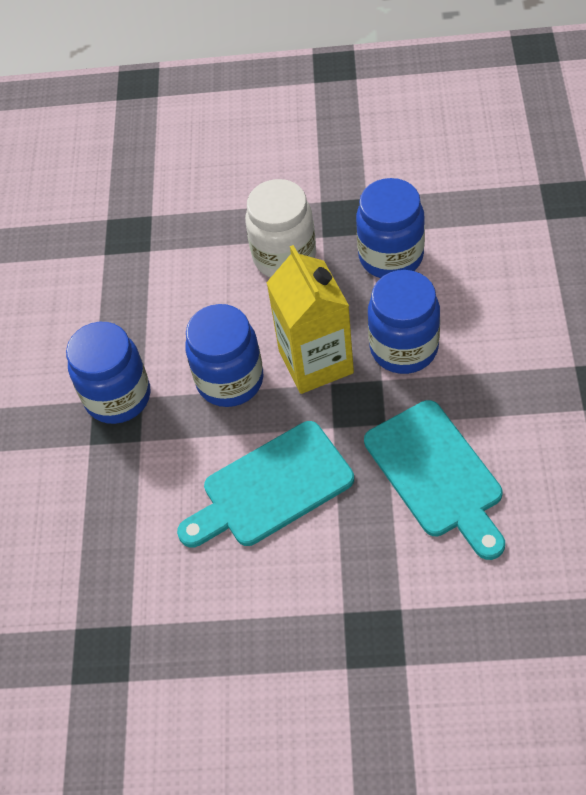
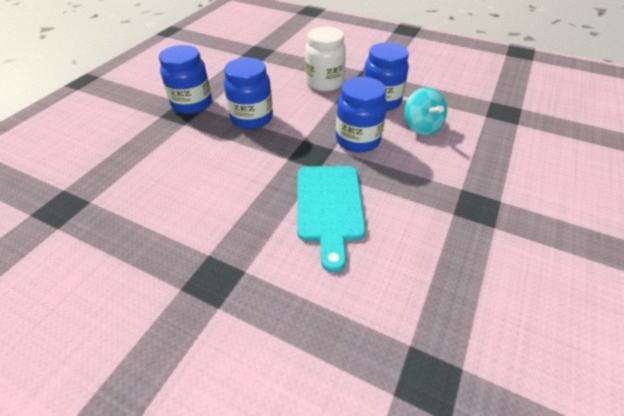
camera: 20 degrees right, 10 degrees down
(271, 488) = (228, 171): turquoise cutting board -> none
(316, 362) = (303, 128): yellow carton -> none
(473, 282) = (421, 127): none -> turquoise spinning top

